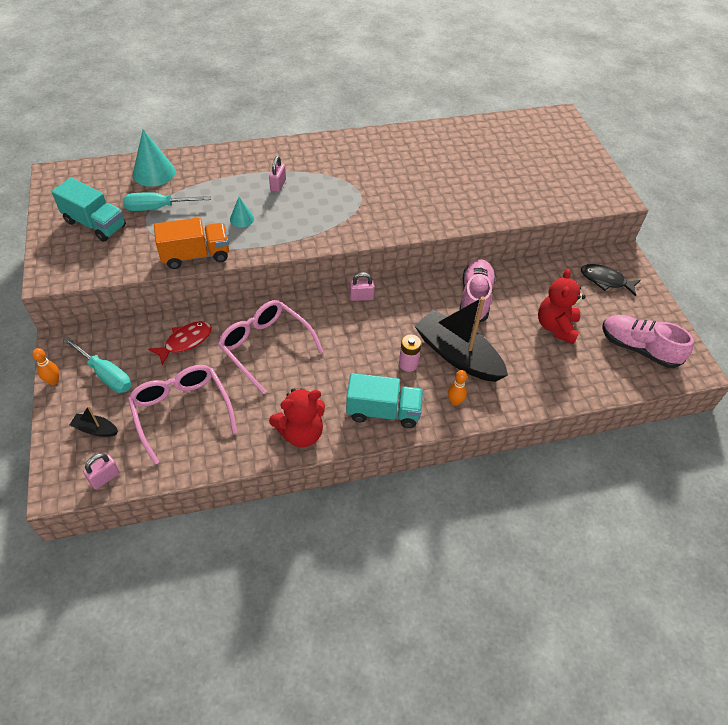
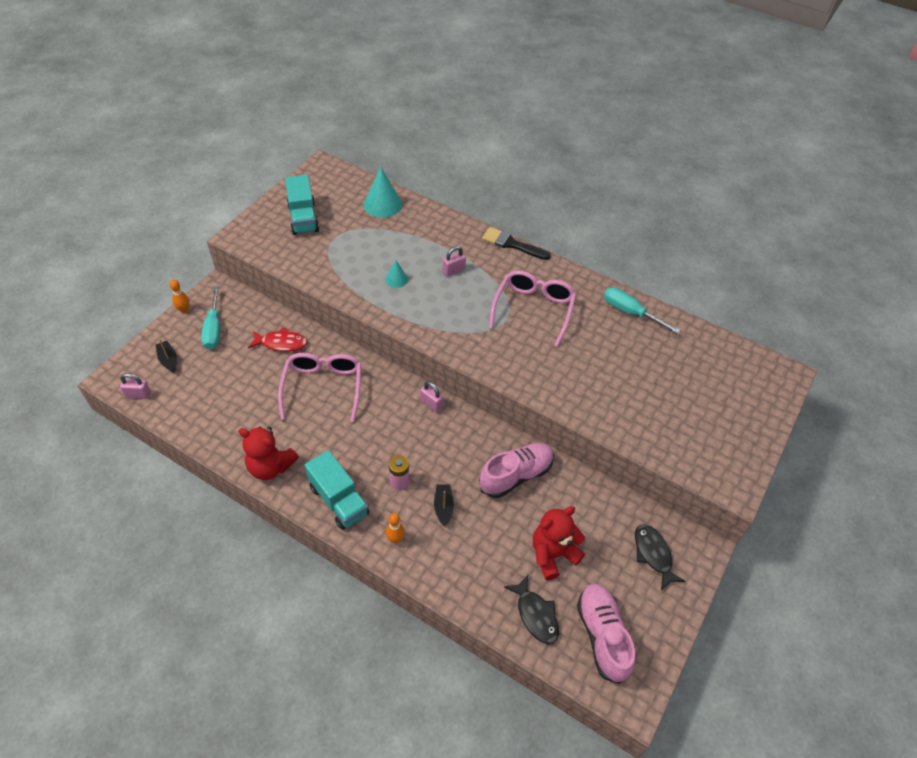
camera: 45 degrees right, 0 degrees up
(157, 208) = (353, 232): turquoise screwdriver -> turquoise screwdriver (629, 312)
(181, 411) = (224, 389): pink glasses -> pink glasses (533, 309)
(196, 255) = (334, 285): orange truck -> none
(296, 141) = (512, 244): none -> black brush
(457, 355) = (443, 507): black boat -> black boat, size x0.43
(592, 370) = (535, 615): none -> black fish

